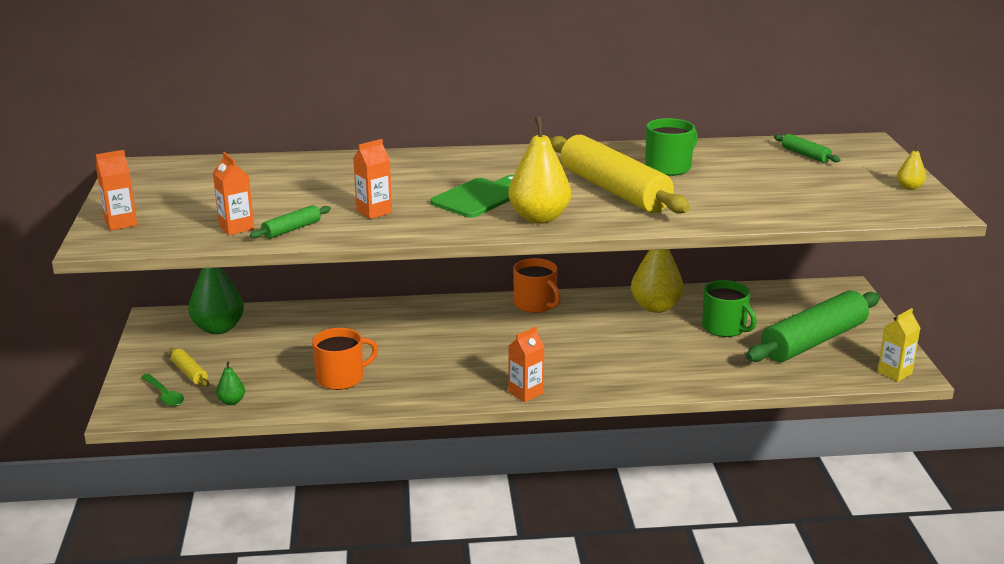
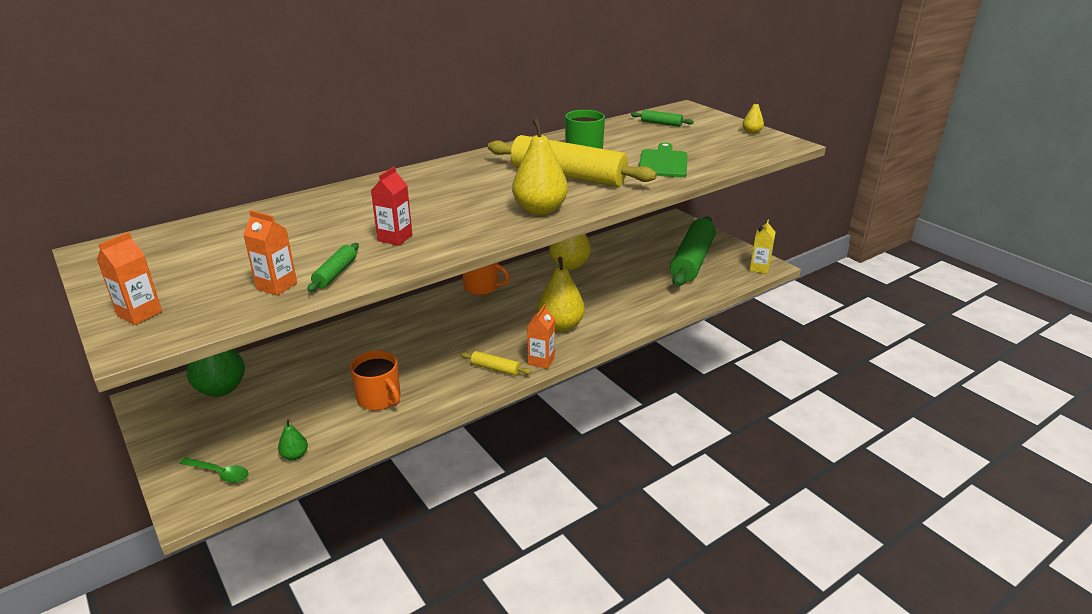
camera: 30 degrees left, 5 degrees up
(189, 373) = (228, 442): yellow rolling pin -> yellow rolling pin (495, 368)
(341, 378) = (379, 398): orange mug -> orange mug turned 105 degrees clockwise
(374, 211) = (395, 238): orange carton -> red carton
(478, 197) = (470, 205): green cutting board -> green cutting board (663, 162)
(580, 366) = (560, 326): none -> yellow pear
(724, 328) = (629, 267): green mug -> none

